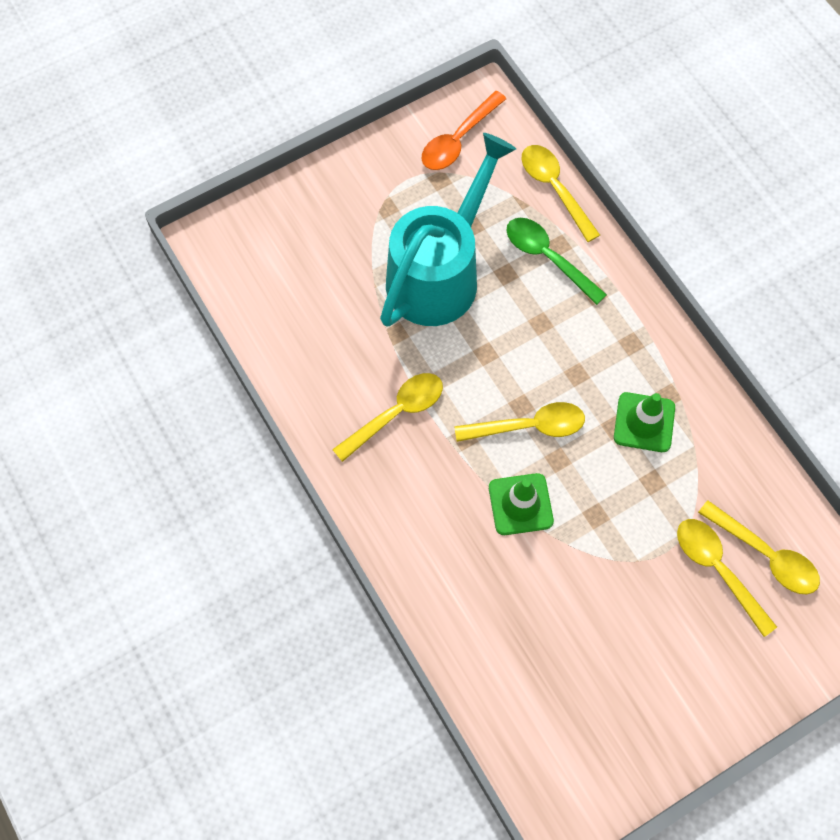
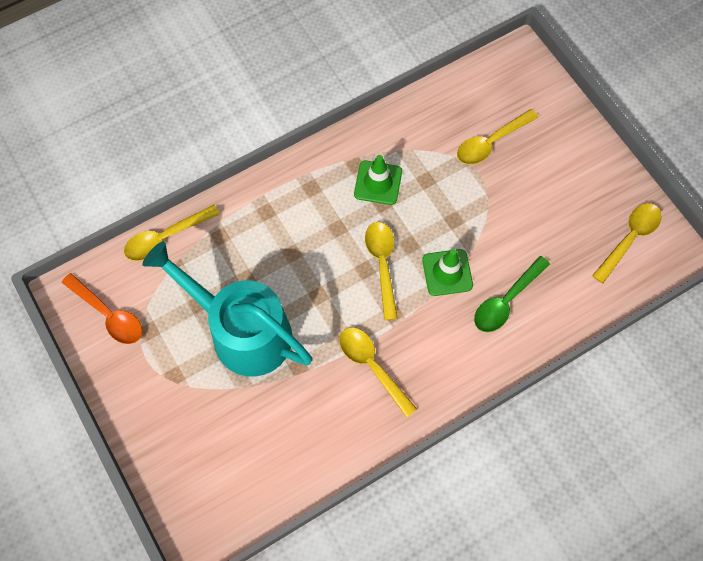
camera: 90 degrees left, 0 degrees up
(548, 258) = (232, 245): green spoon -> green spoon (506, 301)
(765, 554) = (478, 112): yellow spoon -> yellow spoon (629, 239)

